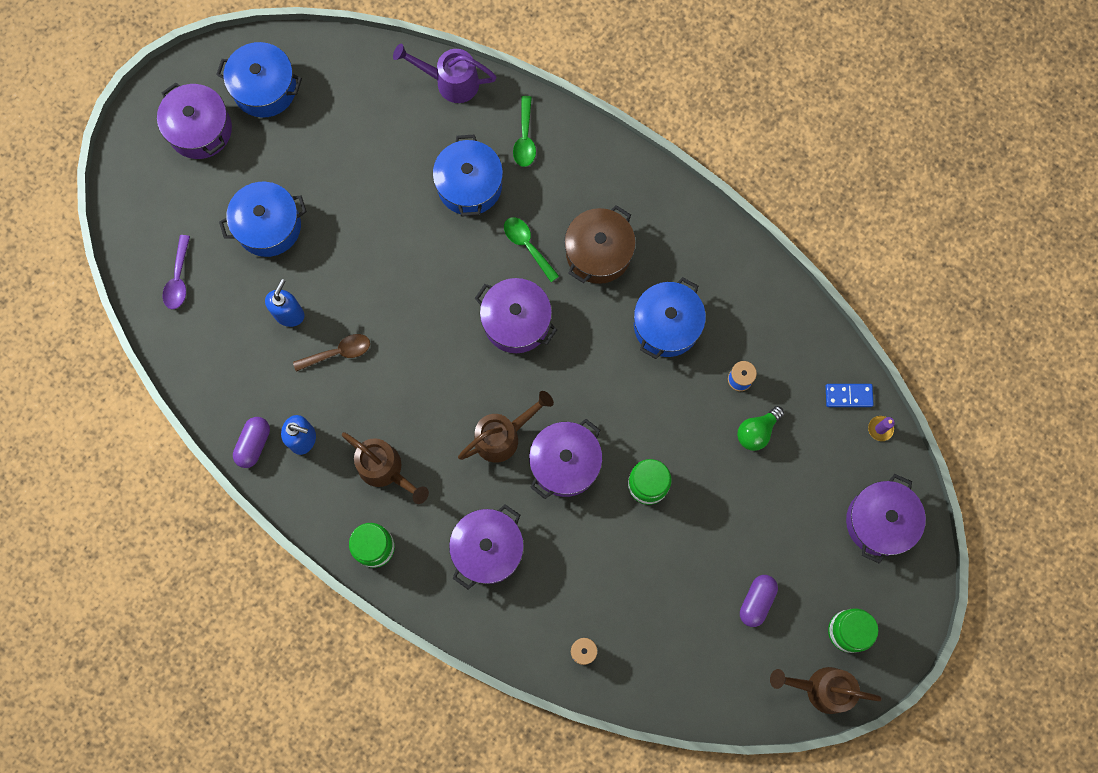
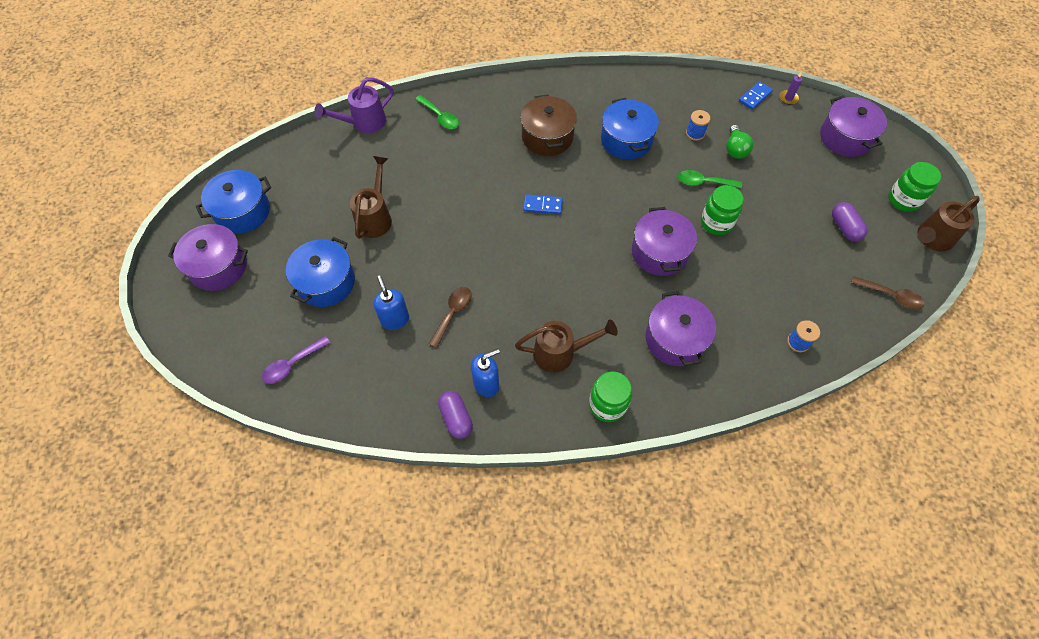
camera: 45 degrees left, 15 degrees down
(178, 279) = (292, 364): purple spoon -> purple spoon turned 90 degrees clockwise
(469, 185) = (434, 162): blue pot -> none
(503, 436) = (608, 270): brown watering can -> brown watering can (375, 217)
(516, 321) = (543, 205): purple pot -> blue domino
(527, 246) = (503, 164): green spoon -> green spoon (703, 182)
(713, 695) = (890, 296): none -> brown spoon

